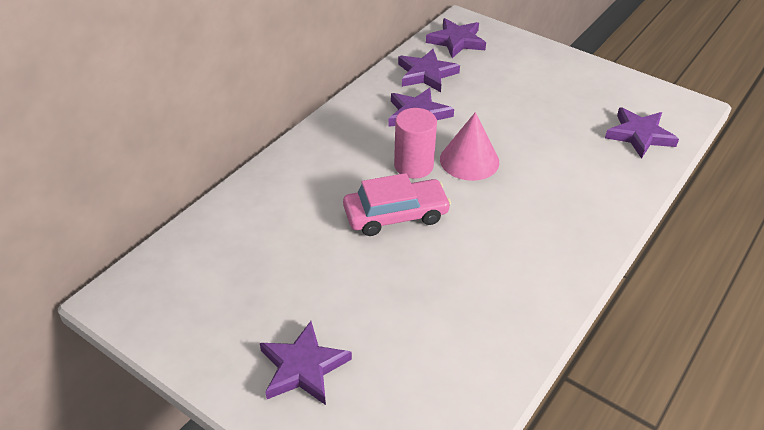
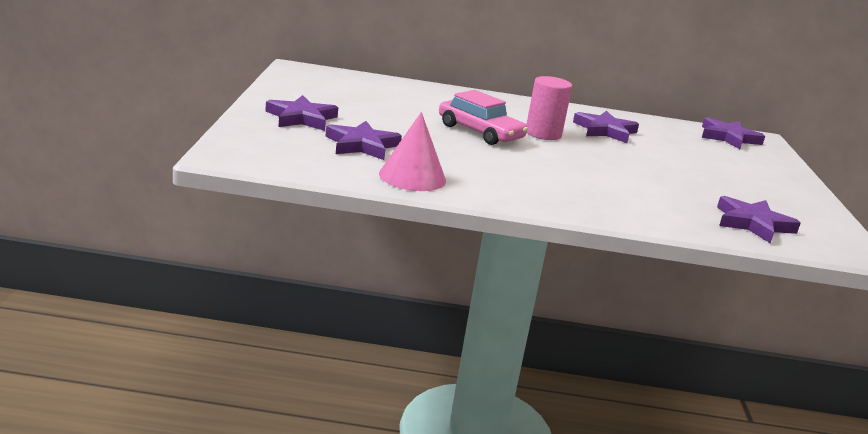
camera: 55 degrees right, 20 degrees down
(426, 74) = (661, 130): purple star -> purple star (362, 145)
(469, 160) = (584, 152): pink cone -> pink cone (412, 177)

